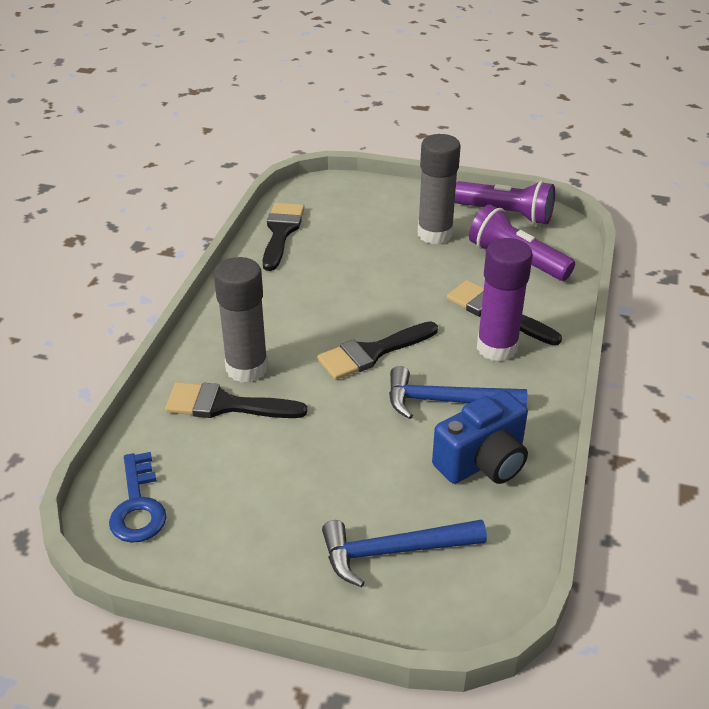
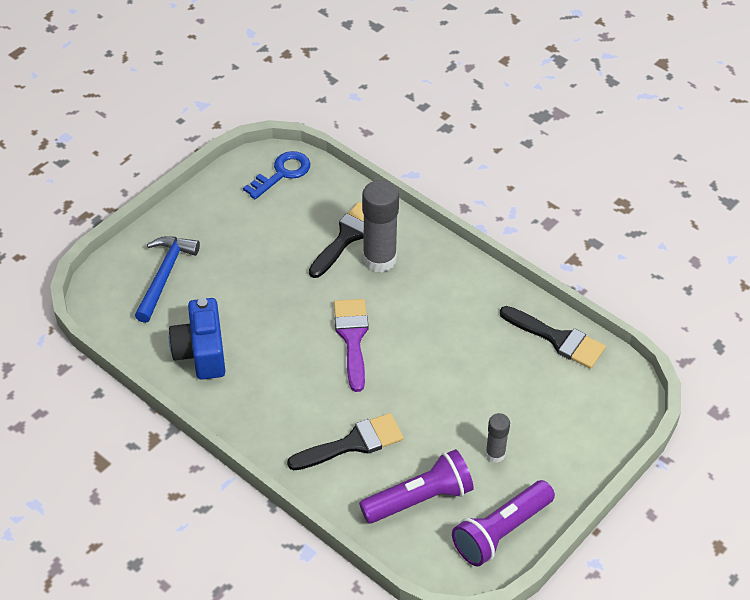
camera: 115 degrees right, 10 degrees up
(138, 506) = (282, 173): blue key -> blue key turned 120 degrees clockwise
(372, 353) = (352, 338): black brush -> purple brush
(435, 234) = (495, 454): grey glue stick -> grey glue stick, size x0.53
(445, 401) = (272, 359): blue hammer -> none
(497, 348) = (309, 420): purple glue stick -> none

